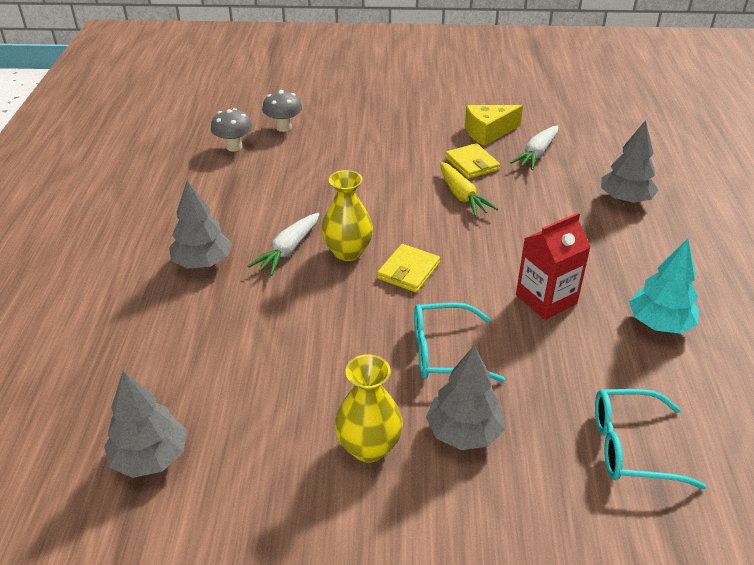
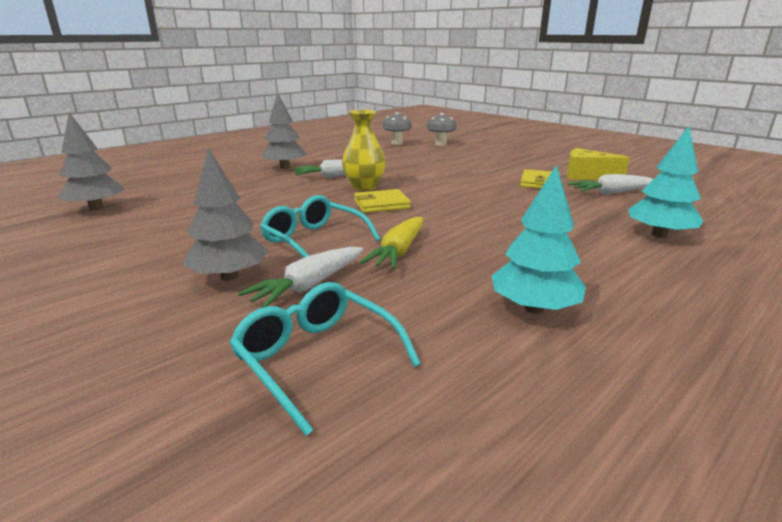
camera: 45 degrees right, 15 degrees down
(368, 447) = (170, 252): yellow vase -> none
(462, 196) = (497, 191): yellow carrot -> yellow carrot (398, 252)
(527, 399) = (309, 286): none -> white carrot
(546, 299) = (451, 251): red carton -> none
(625, 199) = (659, 235): grey tree -> turquoise tree

